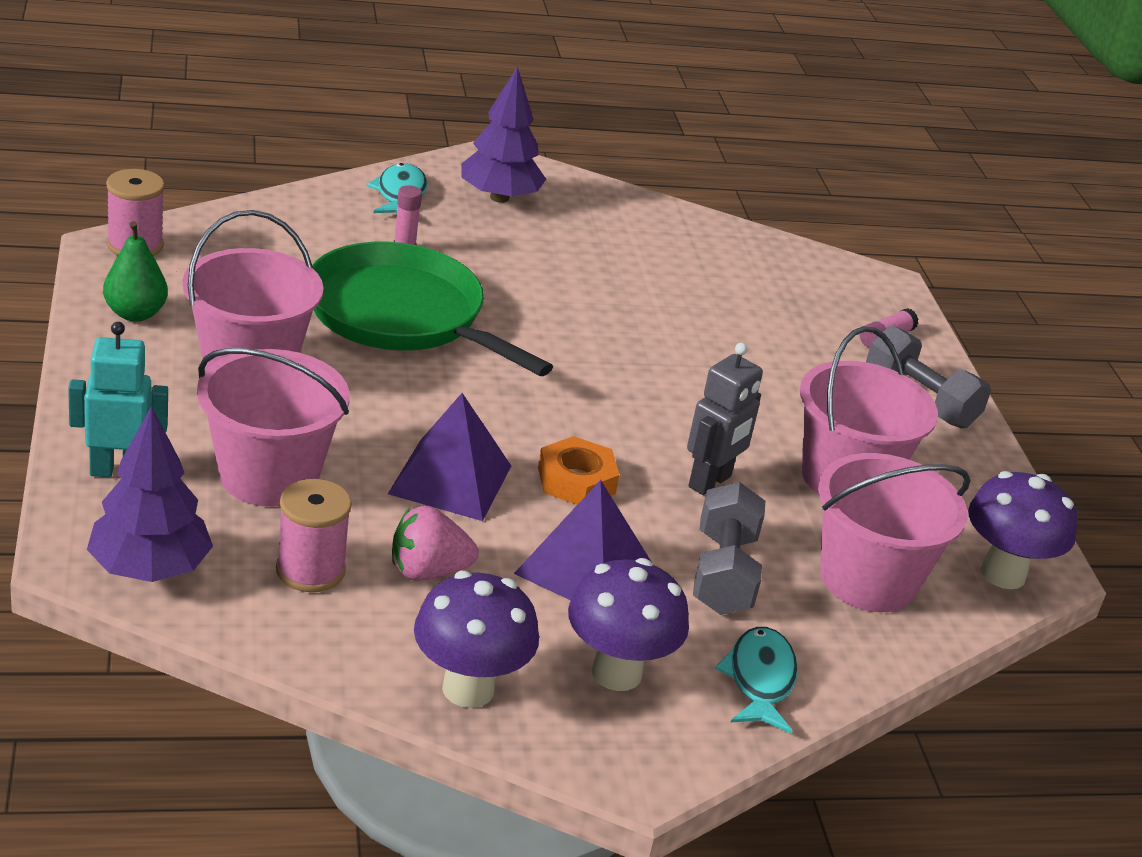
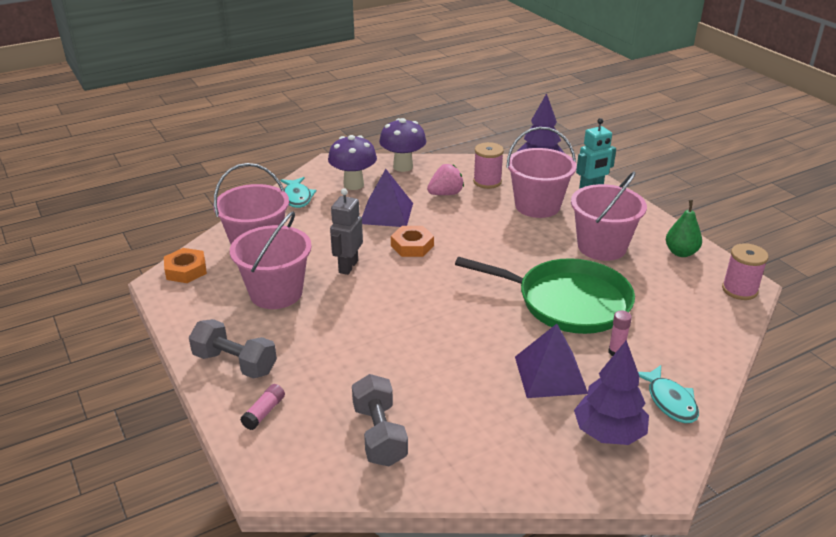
camera: 165 degrees right, 0 degrees up
(450, 479) = (466, 228): purple pyramid -> purple pyramid (550, 374)
(723, 573) = (326, 229): grey dumbbell -> grey dumbbell (379, 434)
(1003, 574) = (186, 270): purple mushroom -> orange nut

